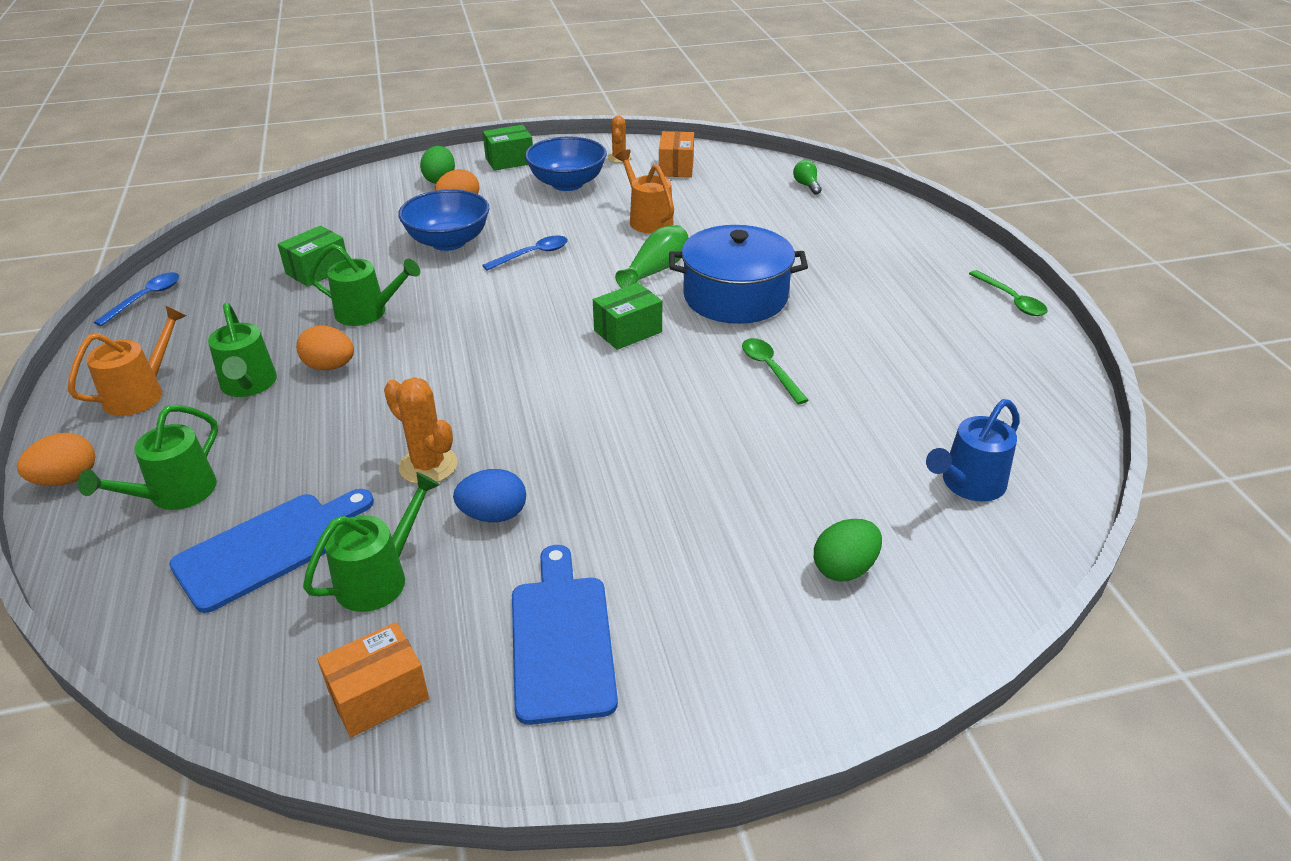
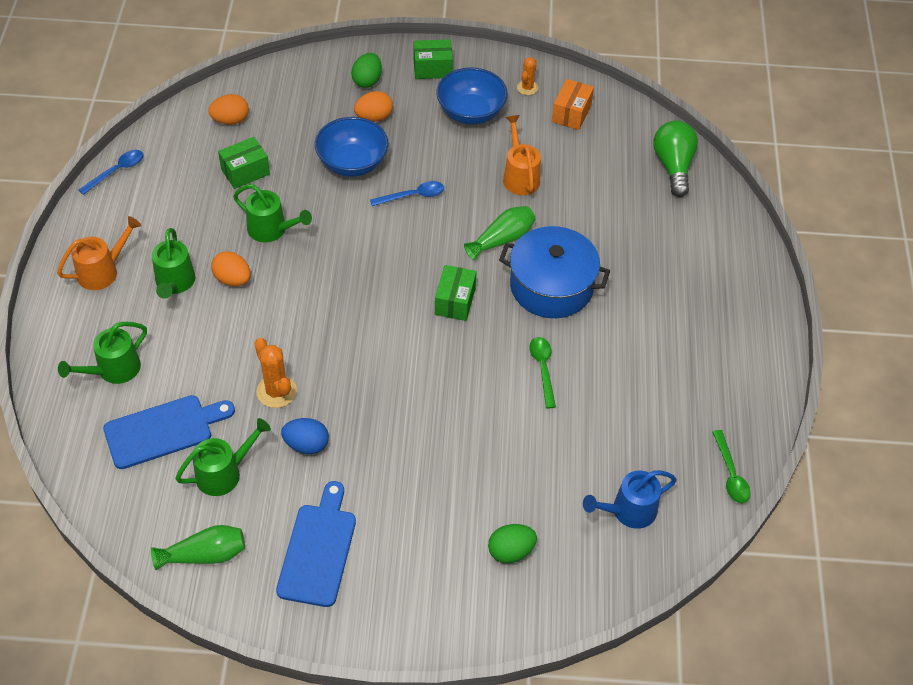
camera: 15 degrees right, 15 degrees up
(67, 479) = (49, 338): orange egg -> orange egg (230, 120)
(379, 695) = (205, 555): orange box -> green vase
(628, 331) = (455, 301): green box -> green box turned 60 degrees counterclockwise
(806, 185) = (673, 166): green light bulb -> green light bulb, size x2.08
(1011, 300) = (767, 348): green spoon -> green spoon (730, 474)

